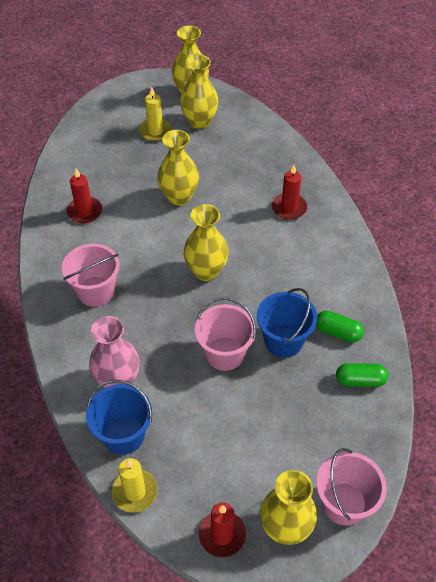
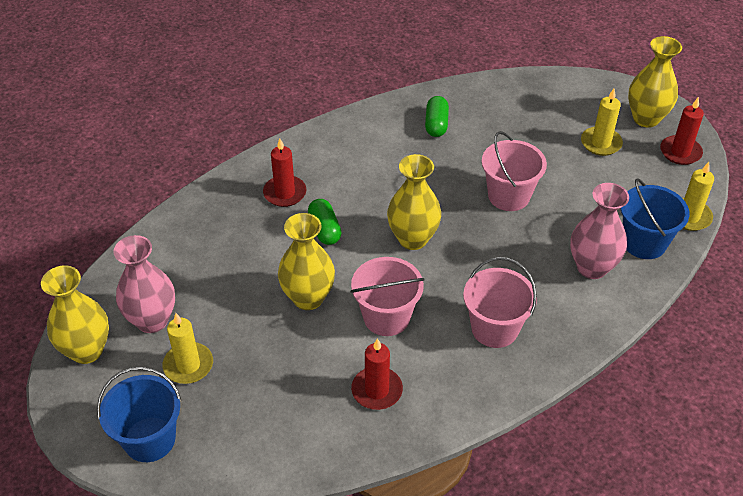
camera: 110 degrees left, 5 degrees down
(199, 121) = (152, 320): yellow vase -> pink vase
(263, 462) = (601, 143): none -> yellow candle
(283, 340) = (468, 158): blue bucket -> blue bucket (149, 439)
(344, 503) = (601, 91): pink bucket -> pink bucket (386, 317)
(360, 380) = (481, 102): green capsule -> green capsule (325, 229)

